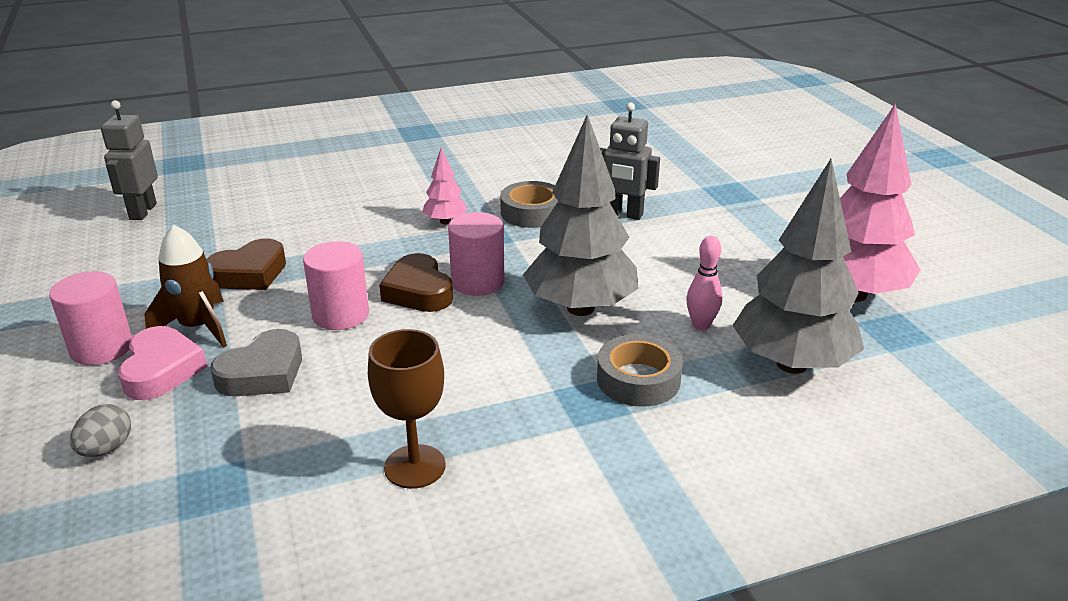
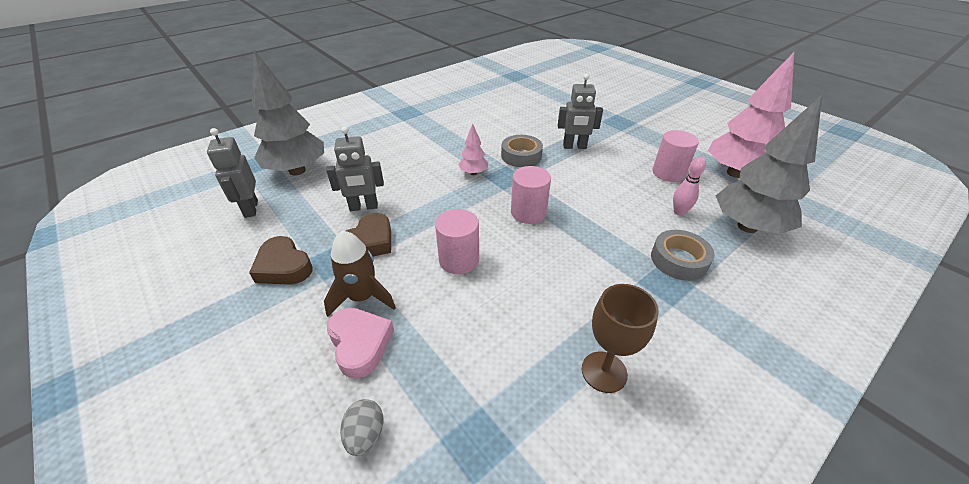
camera: 20 degrees left, 10 degrees up
(101, 348) = (297, 337): pink cylinder -> pink cylinder (668, 173)
(263, 373) = (440, 324): grey heart -> none
(272, 235) = (363, 207): none -> grey robot
(418, 291) = (496, 229): brown heart -> brown heart (284, 267)
(581, 308) = (604, 217): grey tree -> grey tree (297, 171)

